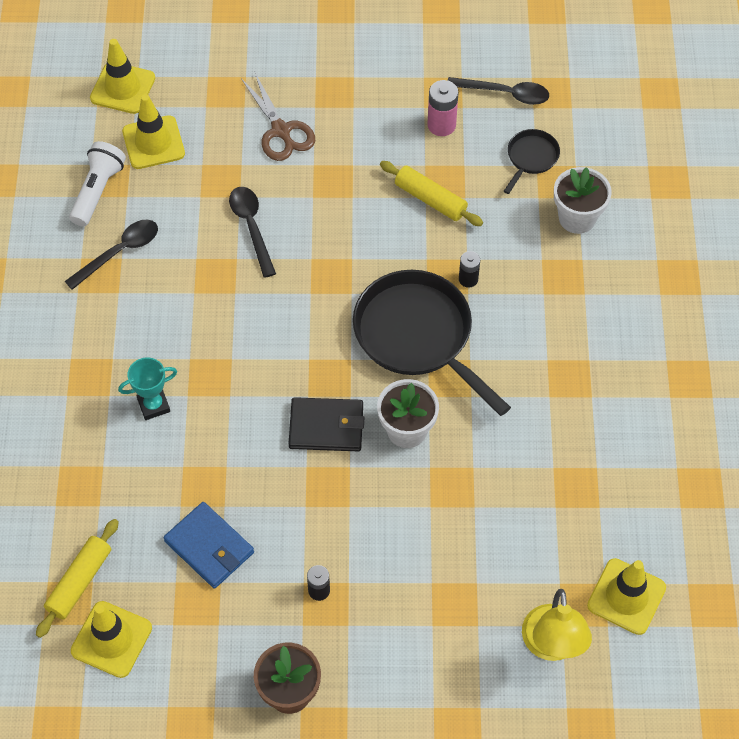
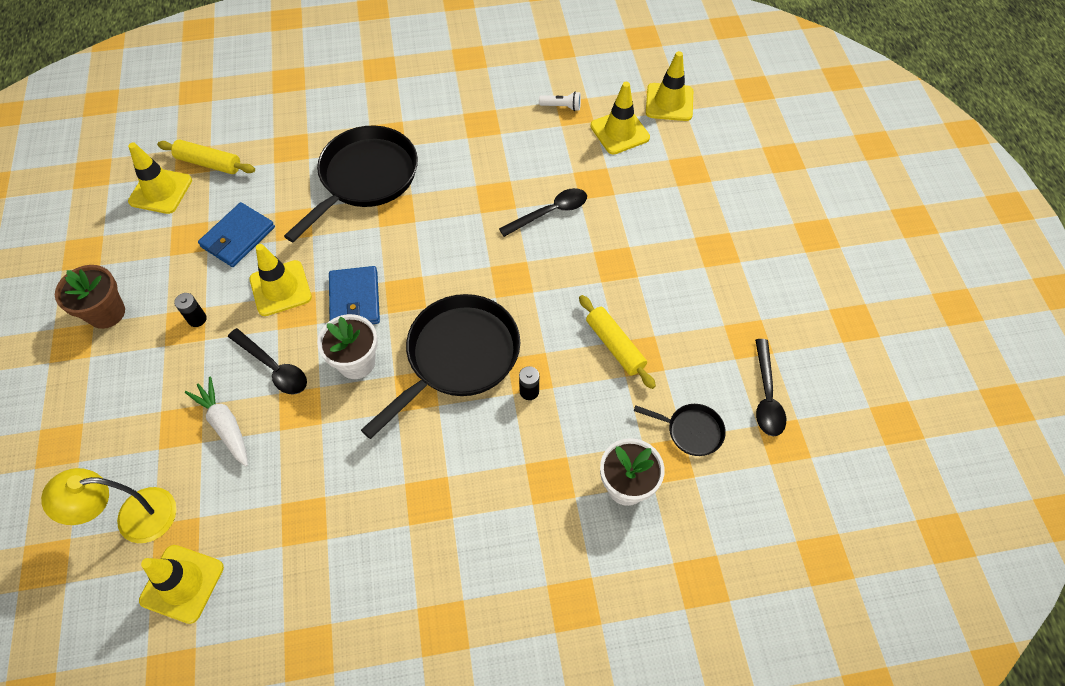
camera: 80 degrees right, 0 degrees up
(98, 191) = (561, 107): white flashlight -> white flashlight, size x0.59
(119, 252) = (505, 131): black spoon -> black spoon (273, 367)
(153, 405) = (365, 178): turquoise trophy -> black pan
(281, 130) = (659, 216): brown scissors -> none
(295, 501) = (280, 288): none -> yellow traffic cone
(326, 427) = (355, 300): black wallet -> blue wallet
(430, 199) = (614, 346): yellow rolling pin -> yellow rolling pin turned 60 degrees counterclockwise
(441, 125) = (707, 343): pink battery -> none
(460, 559) = (225, 425): none -> white carrot

